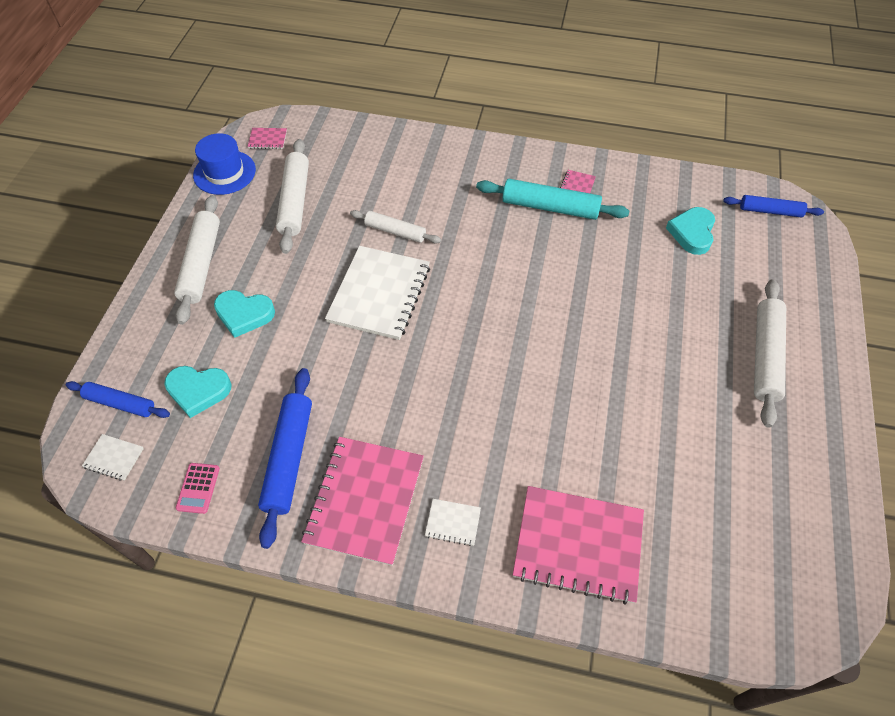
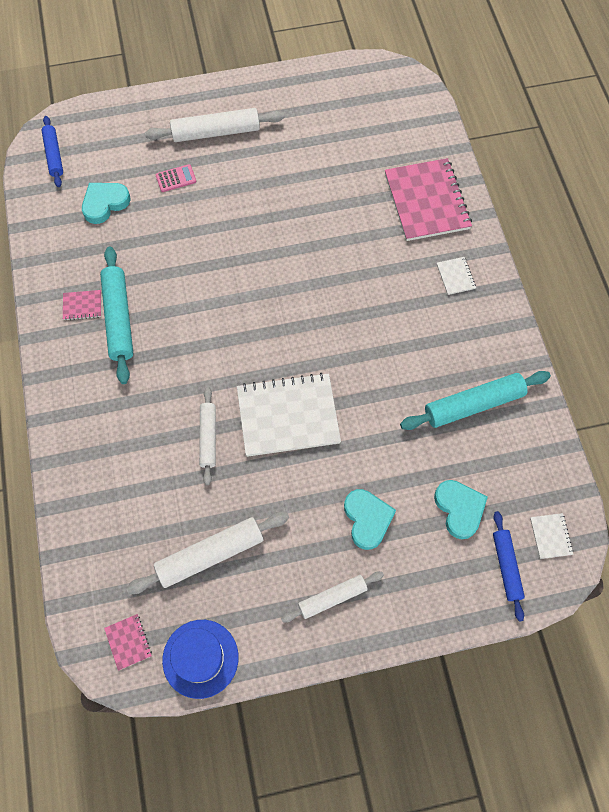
camera: 115 degrees left, 10 degrees up
(198, 488) = (533, 455): pink calculator -> pink calculator (176, 178)
(201, 264) = (332, 598): white rolling pin -> white rolling pin, size x0.63
(288, 458) = (473, 404): blue rolling pin -> turquoise rolling pin
(365, 500) = (473, 337): pink notebook -> none
(692, 233) = (105, 203): turquoise heart -> turquoise heart turned 150 degrees clockwise

